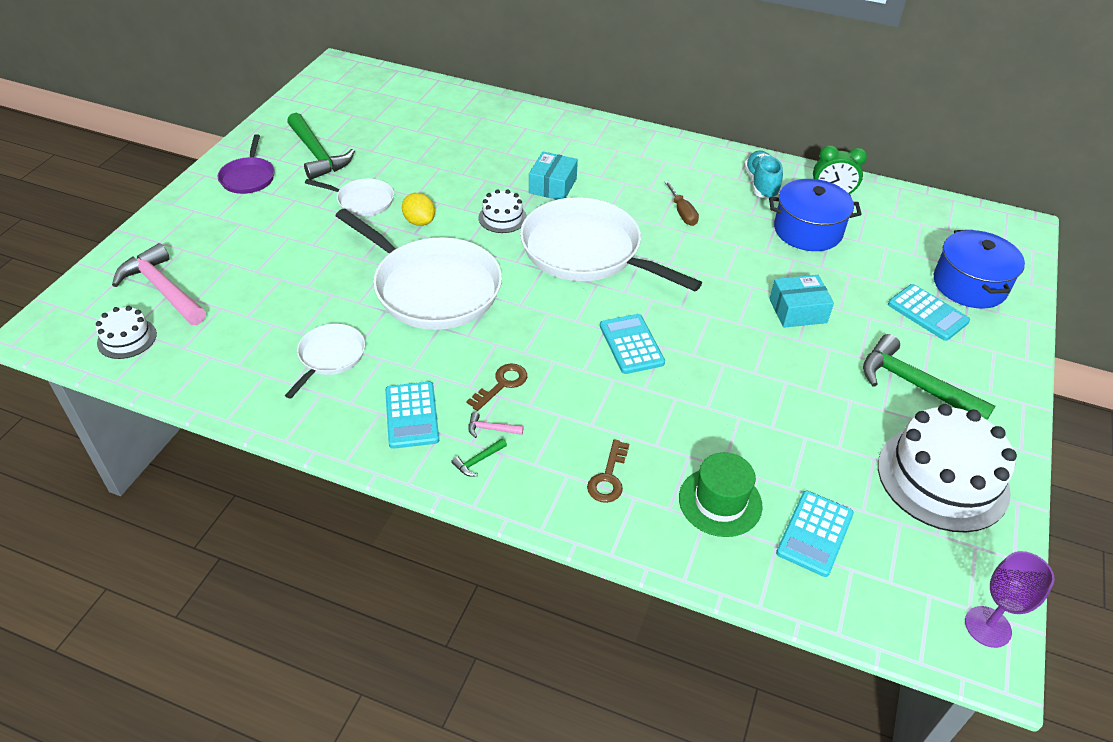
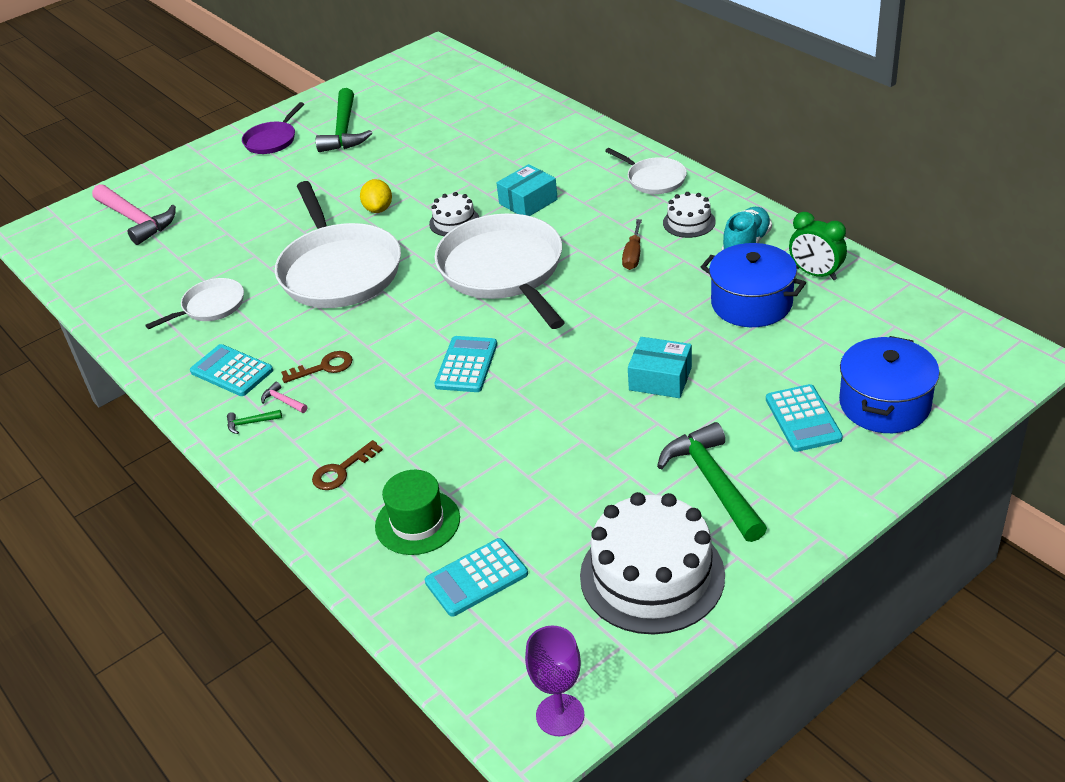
camera: 35 degrees right, 5 degrees down
(127, 338) = (82, 253): white cake -> white cake (689, 222)
(163, 289) = (136, 220): pink hammer -> pink hammer turned 150 degrees clockwise
(362, 201) = (346, 180): white pan -> white pan (654, 179)
(412, 415) = (232, 371): turquoise calculator -> turquoise calculator turned 105 degrees clockwise

